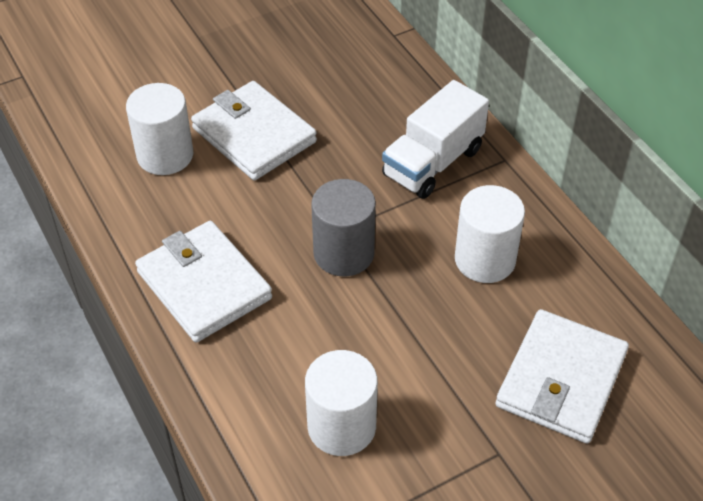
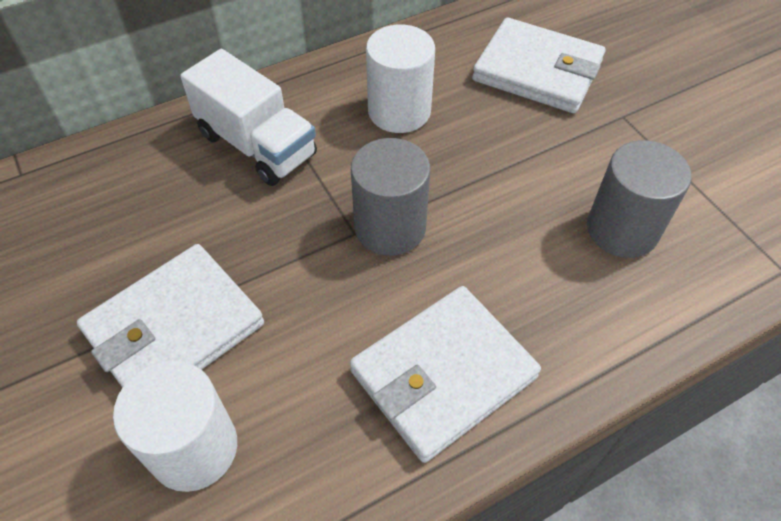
camera: 90 degrees left, 5 degrees up
(341, 426) = (622, 229): white cylinder -> grey cylinder

